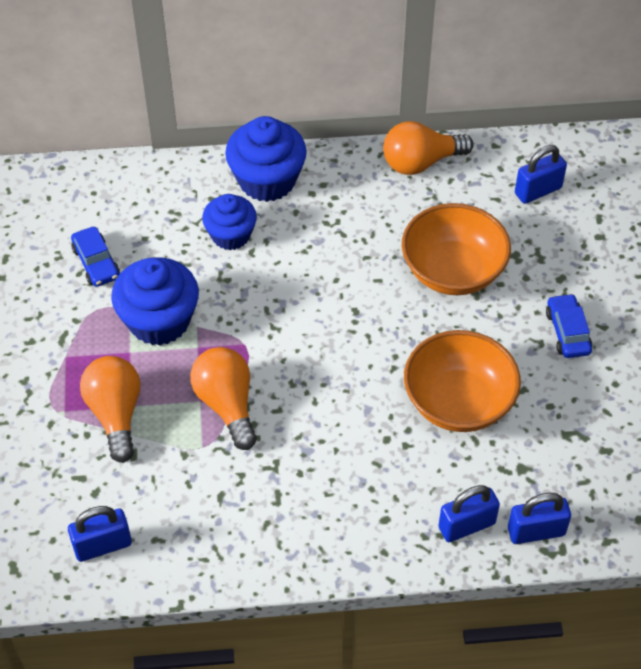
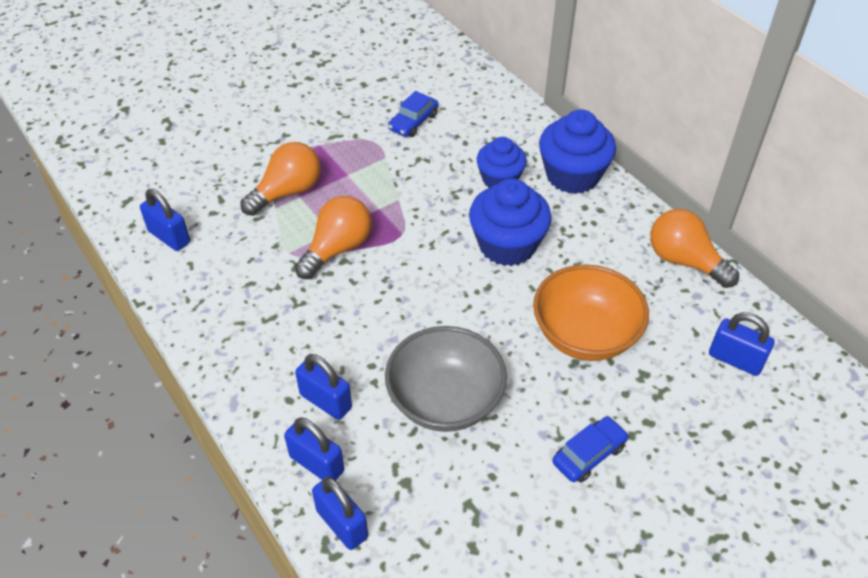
camera: 60 degrees right, 5 degrees down
(159, 321) = (387, 177): blue cupcake -> blue cupcake (507, 245)
(404, 491) = (326, 401): none -> blue padlock
(458, 402) = (445, 400): orange bowl -> grey bowl

